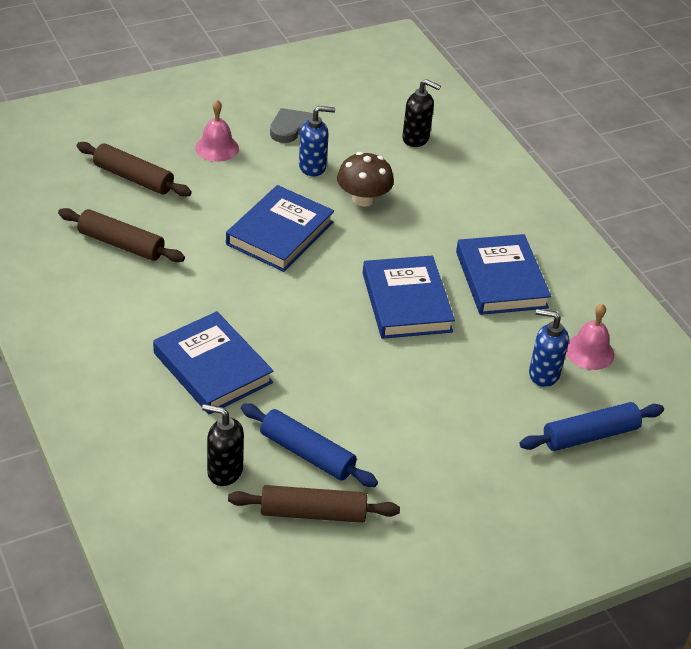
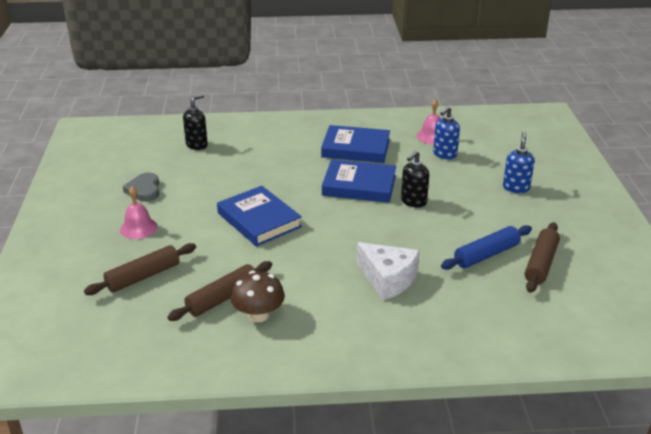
camera: 65 degrees left, 10 degrees down
(212, 368) = (388, 279): blue book -> white cheese
(224, 471) = (493, 294): black soap dispenser -> black soap dispenser (413, 202)
(312, 167) = (195, 191): blue soap dispenser -> blue soap dispenser (516, 188)
(363, 199) = (245, 178): brown mushroom -> brown mushroom (258, 315)
(590, 435) = (499, 153): blue rolling pin -> none

